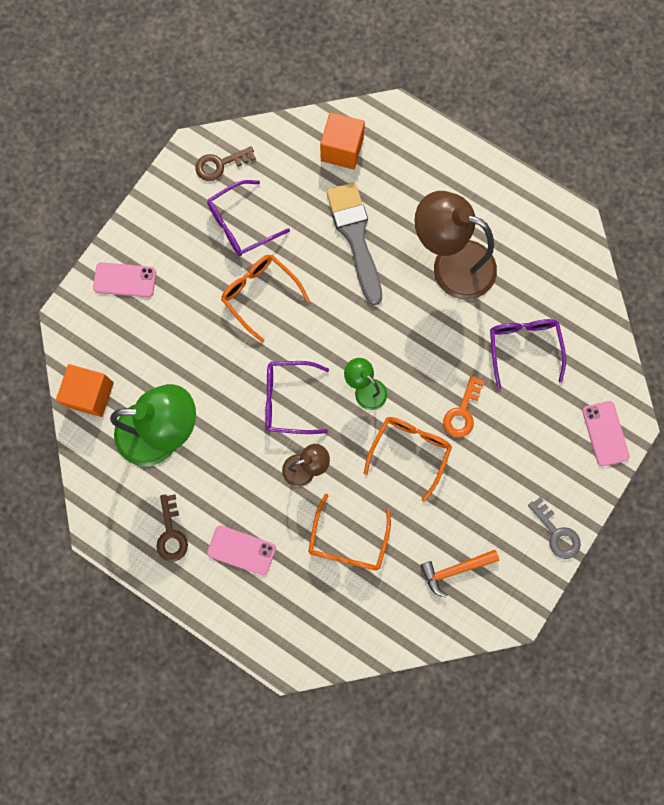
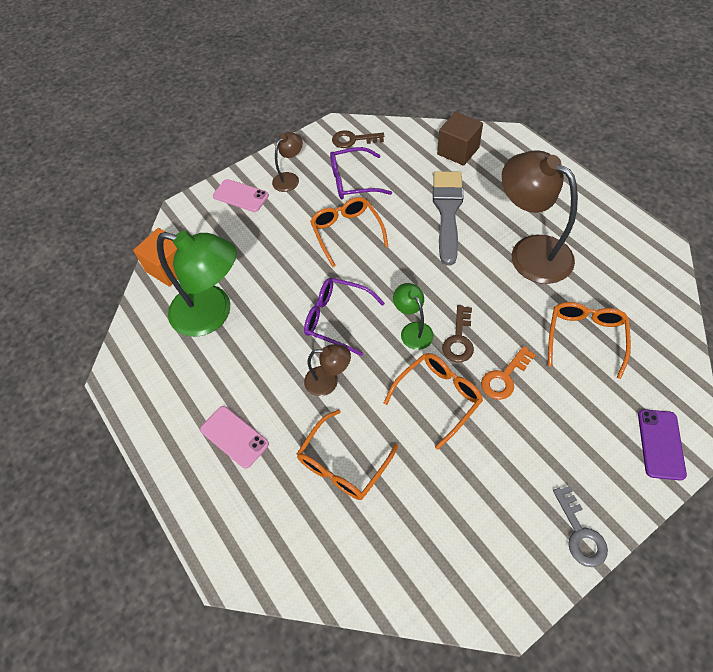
camera: 25 degrees right, 20 degrees down
(170, 240) = (290, 178): none -> brown lamp
(171, 533) = (177, 400): brown key -> brown key (459, 339)
(342, 150) = (458, 151): orange cube -> brown cube
(455, 570) = (449, 533): orange hammer -> none
(523, 348) = (585, 338): purple glasses -> orange glasses
(605, 433) = (661, 444): pink phone -> purple phone

